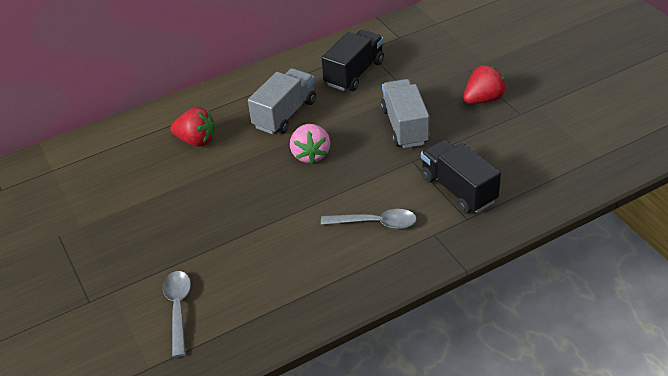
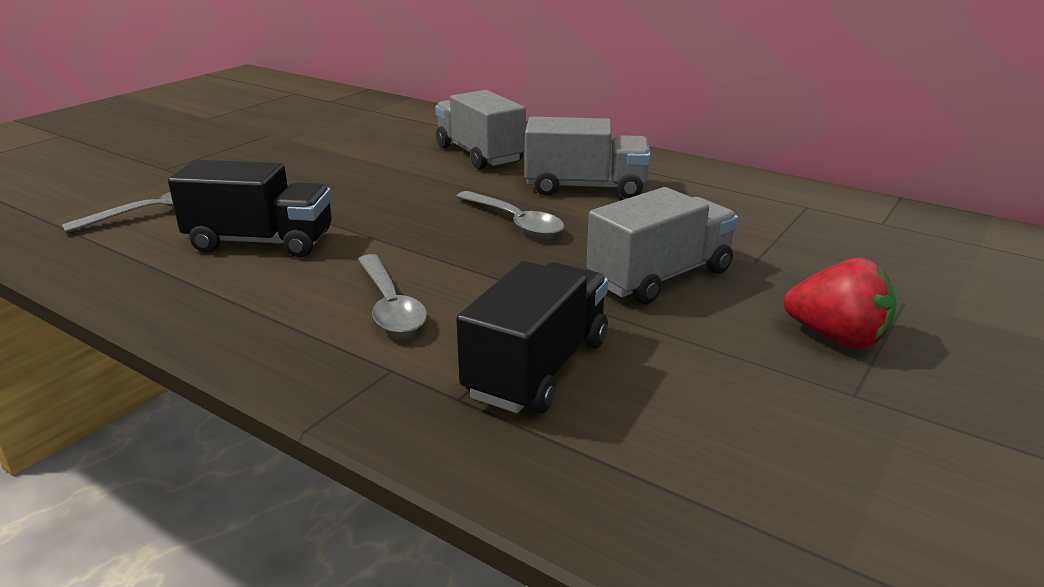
camera: 60 degrees right, 15 degrees down
(196, 140) = (479, 154): red strawberry -> grey truck
(311, 154) = (515, 222): pink strawberry -> grey spoon
(354, 73) = (738, 210): black truck -> black truck (261, 242)

